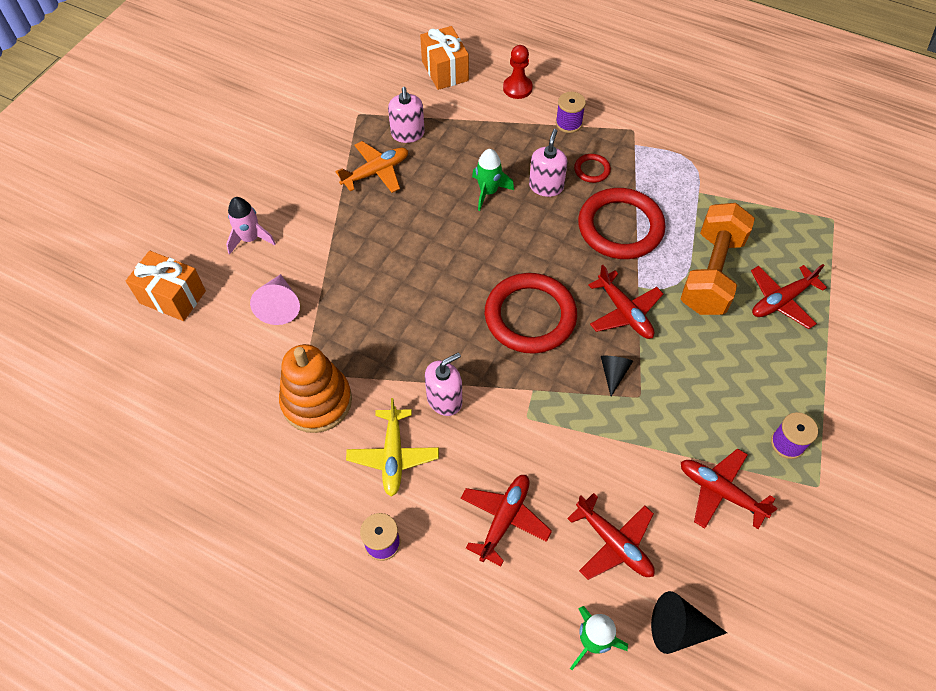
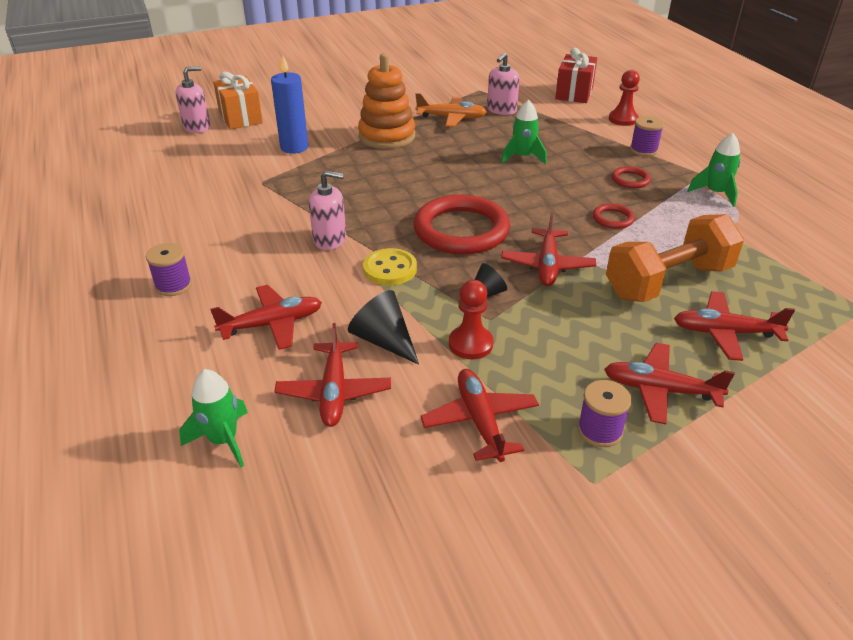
camera: 40 degrees right, 20 degrees down
(250, 239) = (324, 114): pink rocket -> none
(279, 306) = (294, 147): pink cone -> blue candle
(317, 401) = (246, 198): orange stacking toy -> orange stacking toy (387, 136)
(393, 456) = (251, 248): yellow plane -> none
(445, 71) = (574, 93): orange gift -> red gift
(524, 398) = (390, 269): none -> yellow button
(546, 186) = (576, 173): pink soap dispenser -> pink soap dispenser (197, 127)
(620, 227) = (612, 219): red ring -> red ring, size x0.44
(651, 430) = (470, 344): none -> red pawn
(661, 149) = (715, 193): none -> green rocket
(678, 629) = (305, 486): black cone -> black cone (384, 340)
(789, 382) = (660, 390): none -> red plane

